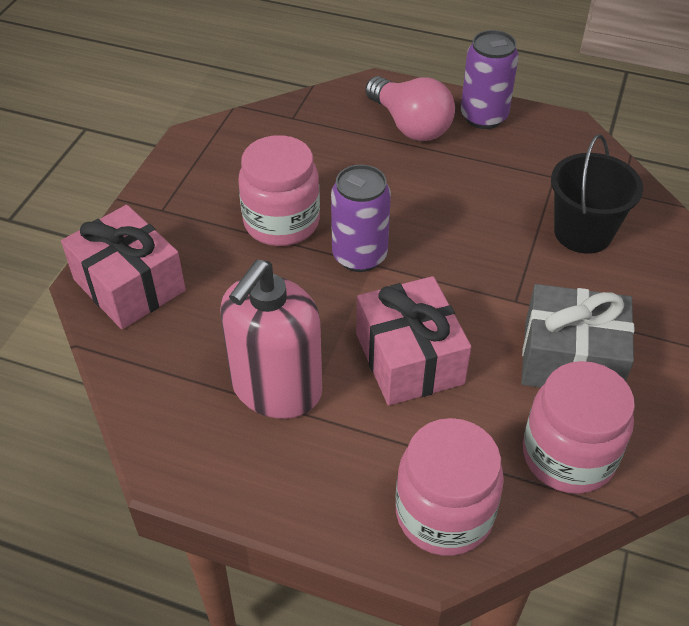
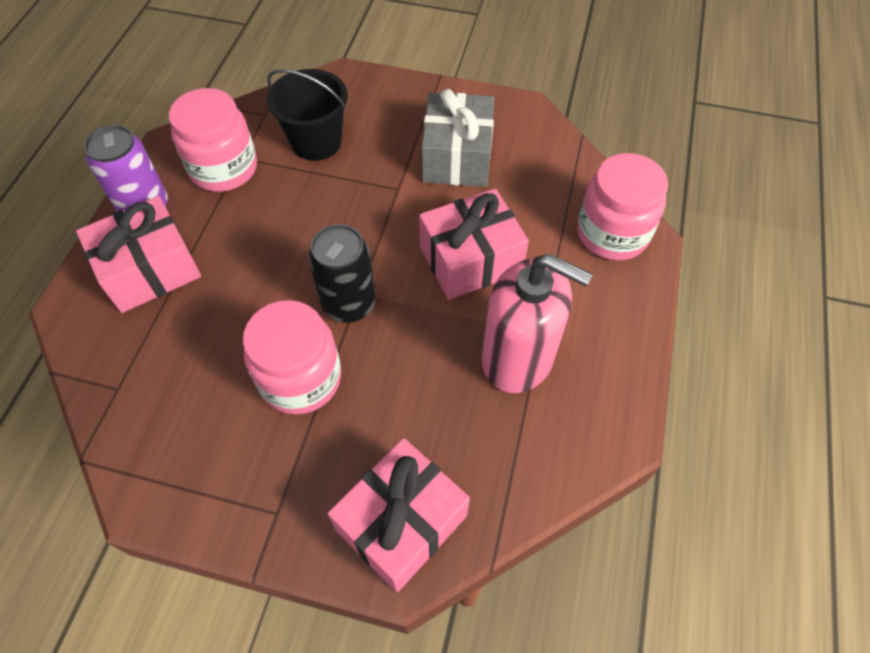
camera: 95 degrees left, 10 degrees up
(359, 256) = (349, 304): purple can -> black can
(410, 125) = (150, 270): pink light bulb -> pink gift
(568, 455) = (546, 163): pink jar -> pink jar (224, 168)

